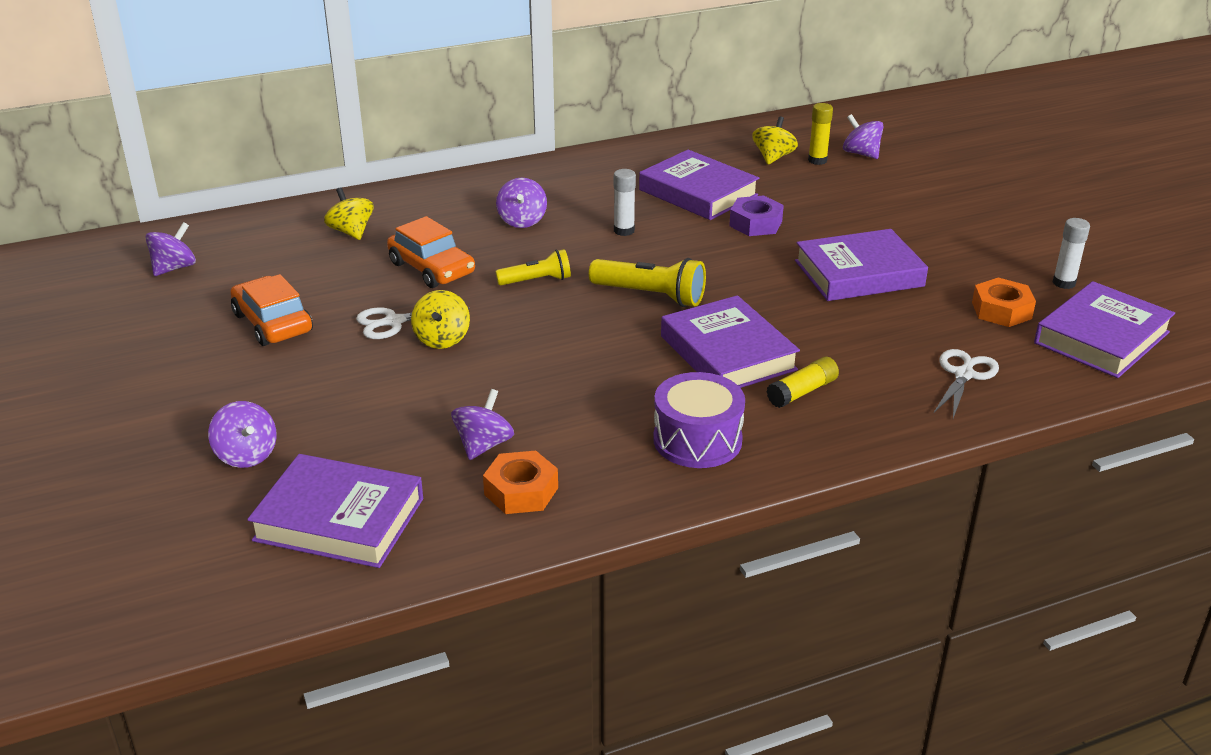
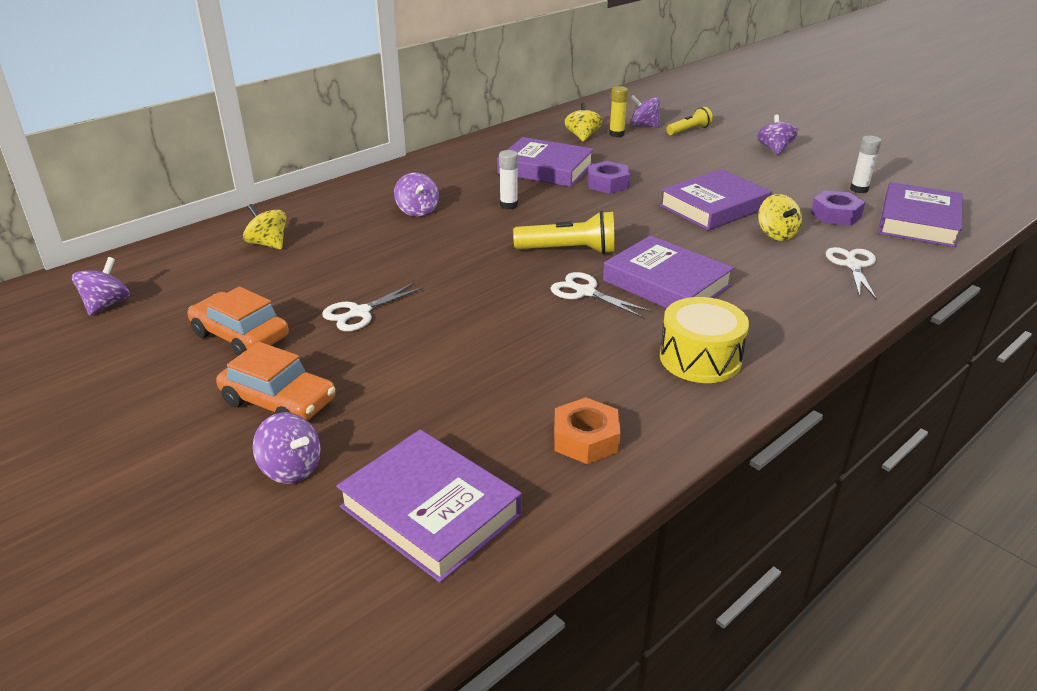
camera: 20 degrees left, 0 degrees up
(339, 519) = (430, 510): purple book -> purple book turned 45 degrees clockwise
(432, 268) = (364, 261): orange car -> orange car (279, 401)
(442, 339) = (415, 319): yellow spinning top -> yellow spinning top (776, 234)
(483, 445) = (520, 405): purple spinning top -> purple spinning top (774, 149)
(536, 280) = (465, 255): yellow flashlight -> yellow flashlight (689, 130)
(633, 346) = (585, 292): none -> white scissors
(697, 440) = (700, 358): purple drum -> yellow drum
(802, 392) = (748, 302): yellow glue stick -> none
(1001, 310) = (836, 215): orange nut -> purple nut

